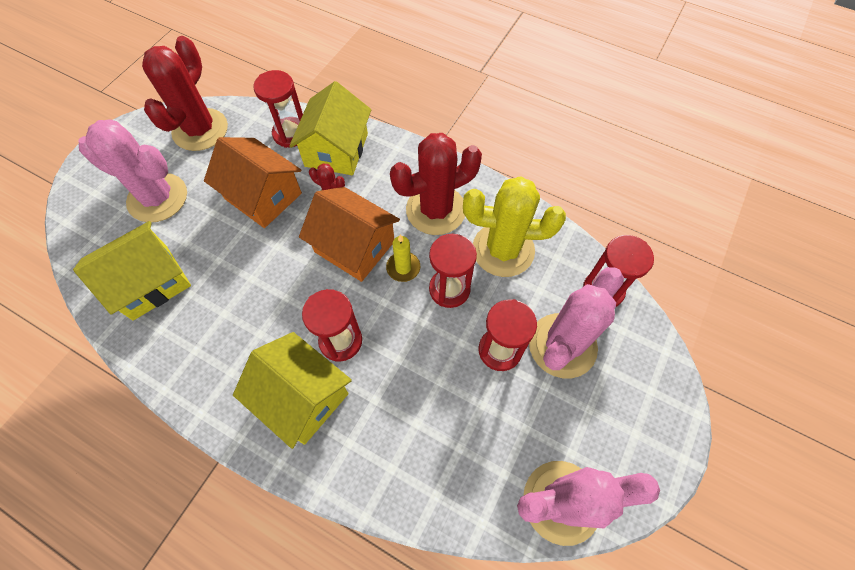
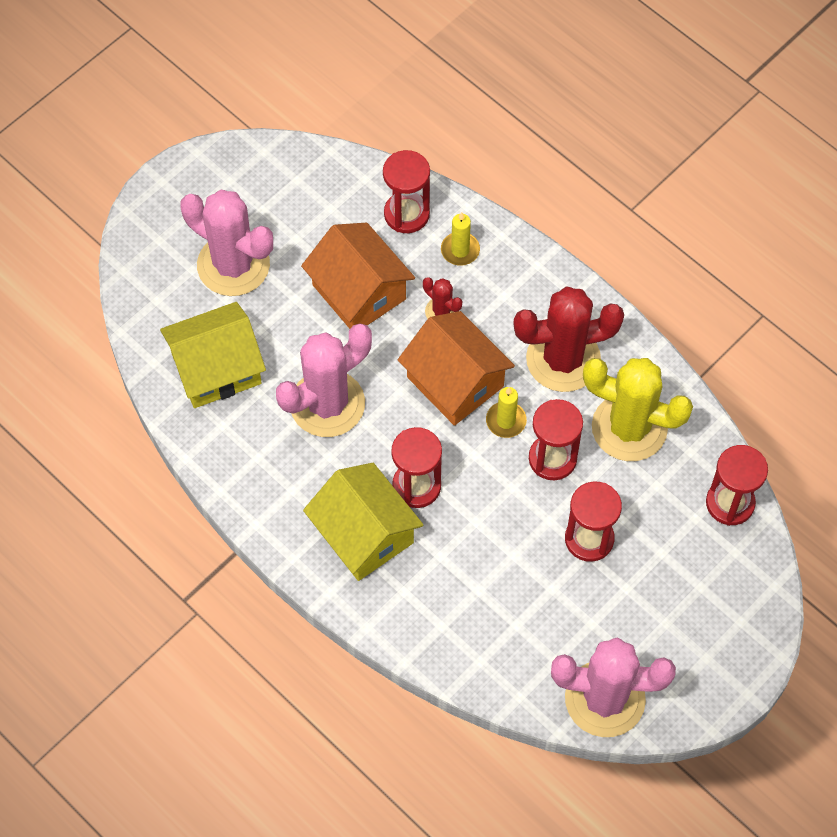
camera: 15 degrees right, 0 degrees up
(200, 130) = (294, 182): red cactus -> none
(336, 150) = (460, 250): yellow house -> yellow candle
(562, 345) = (660, 551): pink cactus -> pink cactus (327, 404)

